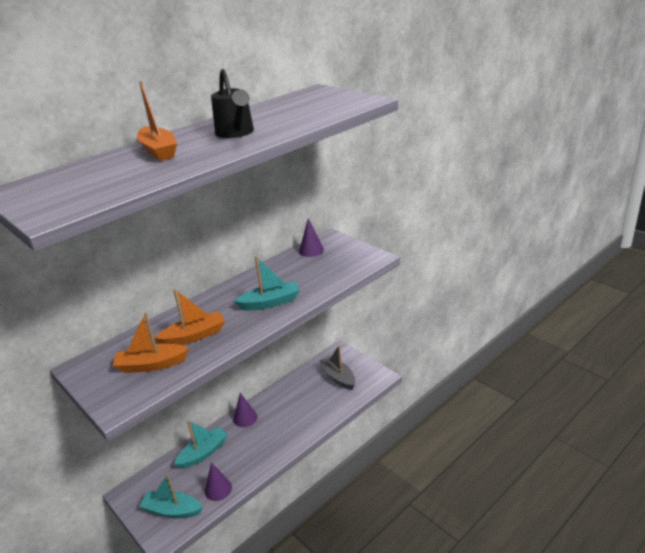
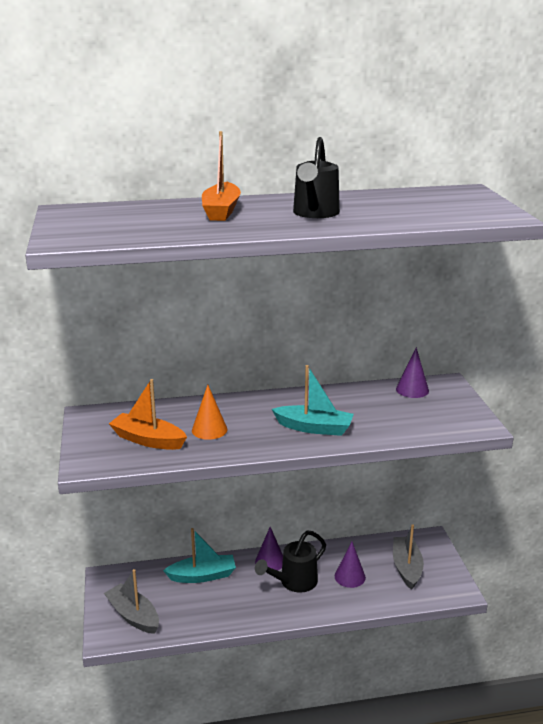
camera: 30 degrees right, 5 degrees down
(172, 510) = (133, 616): turquoise boat -> grey boat
(194, 336) = (209, 430): orange boat -> orange cone
(218, 489) = (189, 619): purple cone -> purple cone (350, 576)
(273, 424) = (294, 582): none -> black watering can

